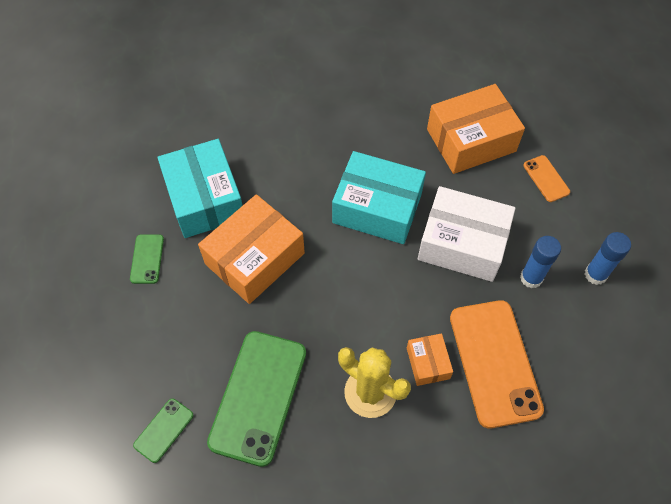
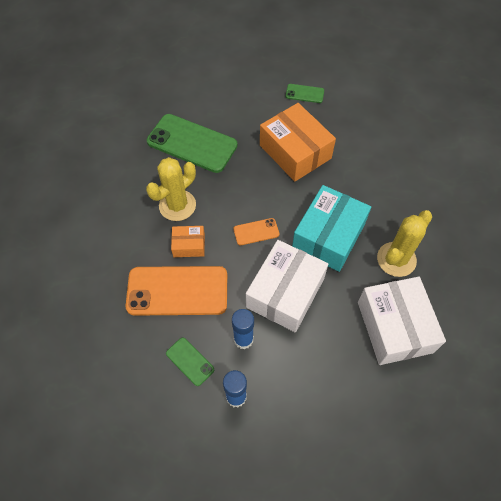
camera: 100 degrees right, 0 degrees up
(164, 430) = (184, 96): green phone -> green phone (190, 361)
(205, 199) = (350, 127): turquoise box -> none
(391, 142) = (396, 259): none -> yellow cactus
(471, 140) = (394, 327): orange box -> white box
(546, 178) = (344, 384): orange phone -> orange phone (256, 232)

